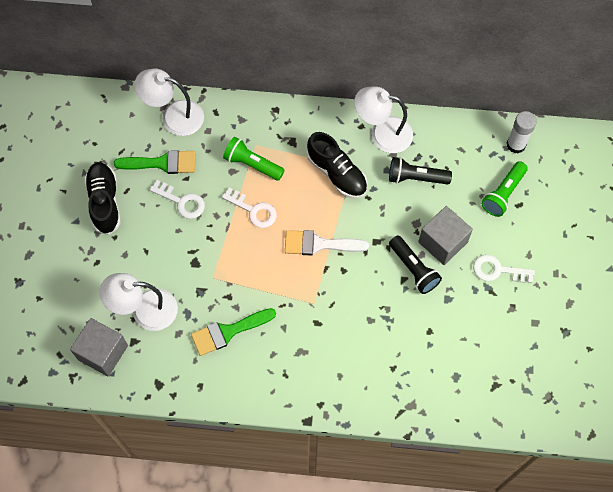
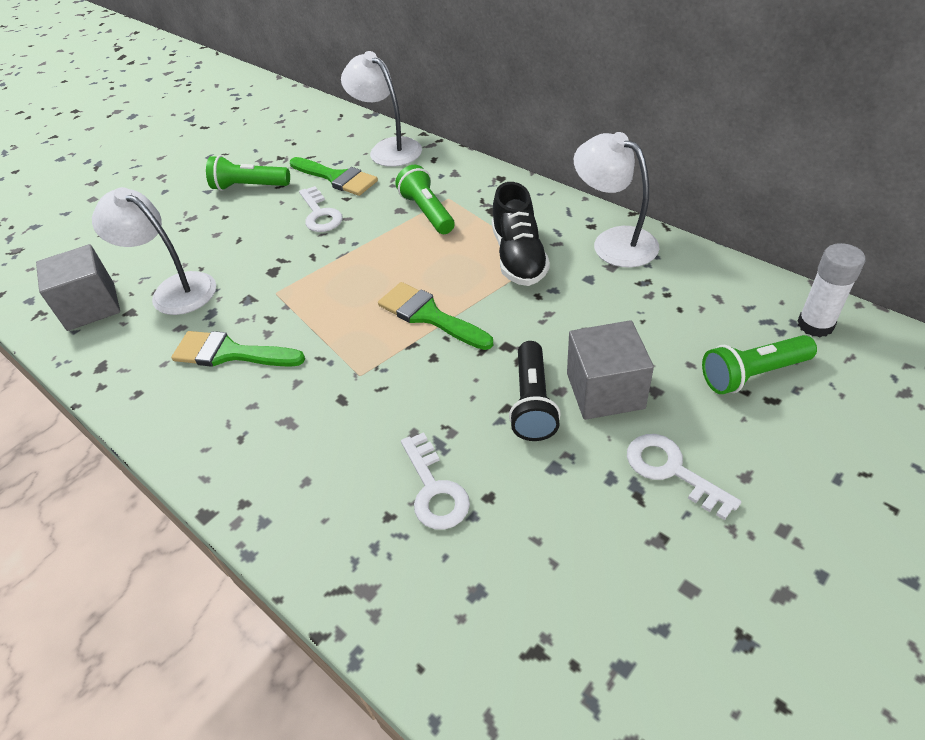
camera: 40 degrees right, 20 degrees down
(105, 202) = (249, 187): black shoe -> green flashlight
(253, 210) = (386, 251): white key -> white key (434, 489)
(319, 244) = (429, 316): white brush -> green brush
(416, 178) = (623, 302): black flashlight -> none

